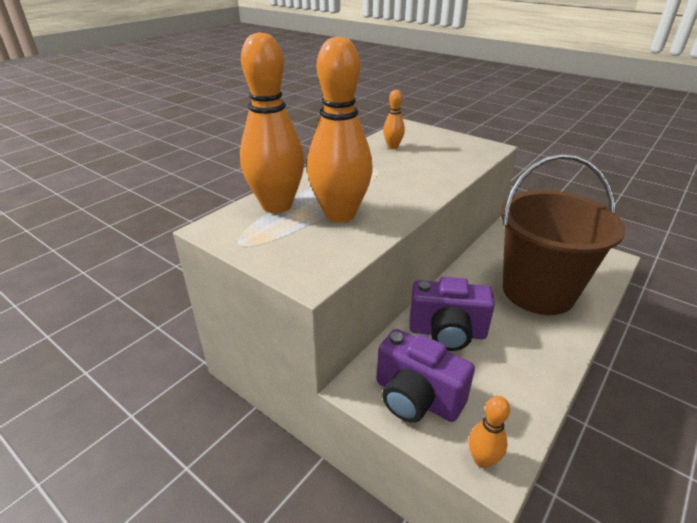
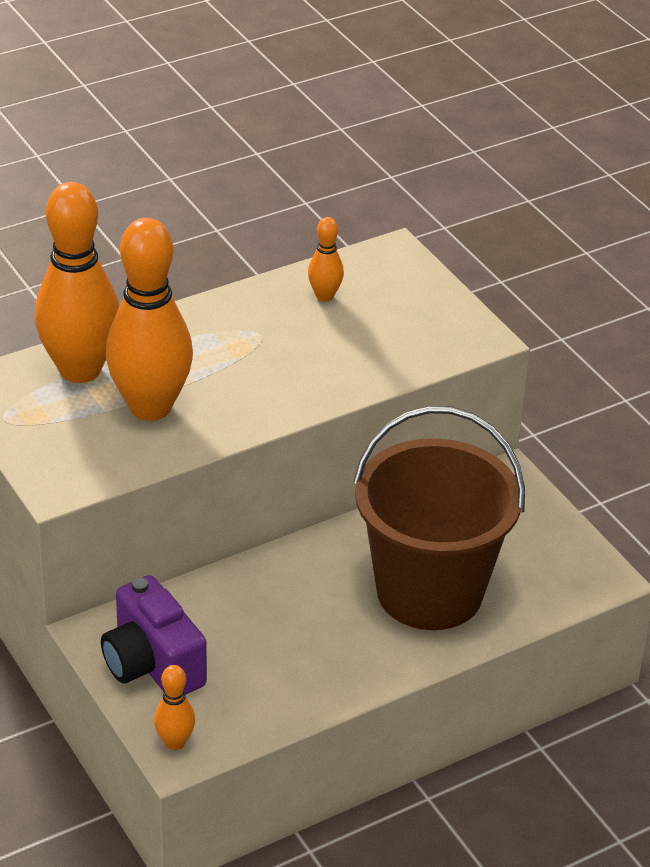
camera: 20 degrees right, 5 degrees up
(447, 332) = (251, 606): purple camera -> none

